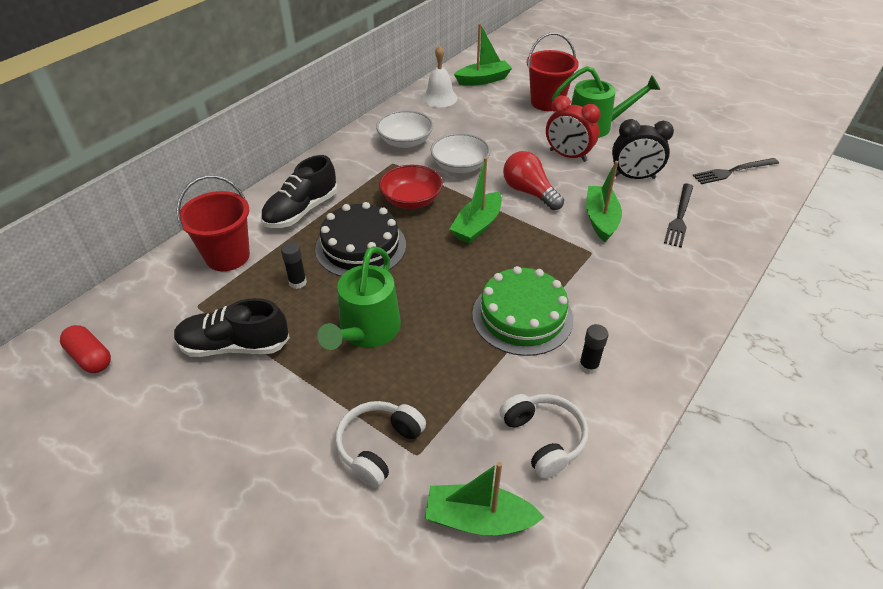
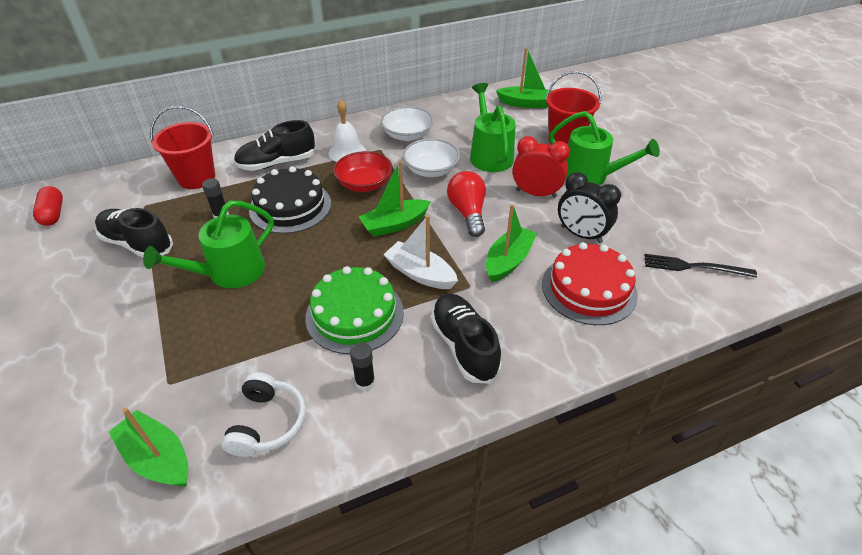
camera: 30 degrees right, 0 degrees up
(379, 447) = (150, 363): white headphones -> none
(439, 98) = (472, 108): white bell -> white bell (347, 152)
(497, 135) = (489, 155): none -> green watering can
(542, 259) = (420, 273): none -> white boat
(568, 156) = (536, 193): red clock -> red clock turned 135 degrees clockwise
(634, 301) = (464, 346): none -> black shoe
(679, 217) = (589, 289): black fork -> red cake

